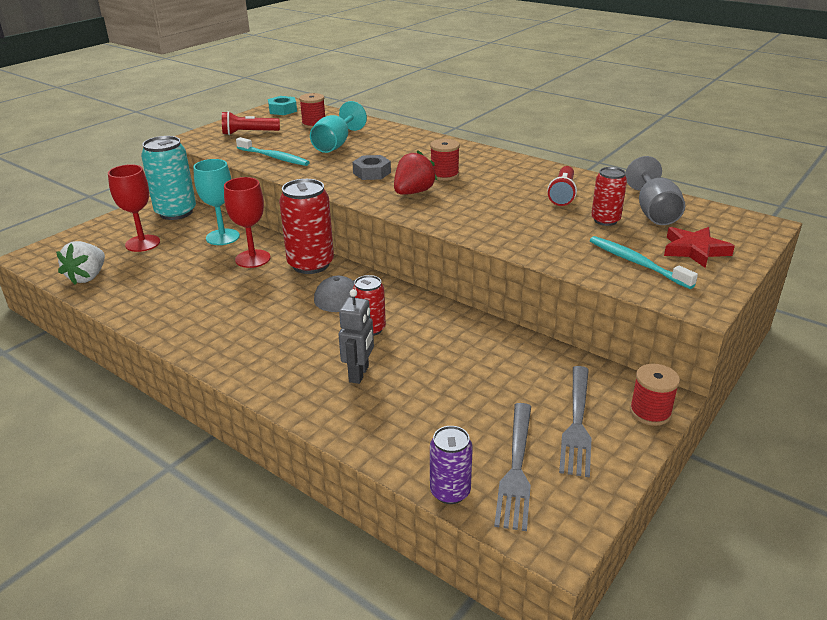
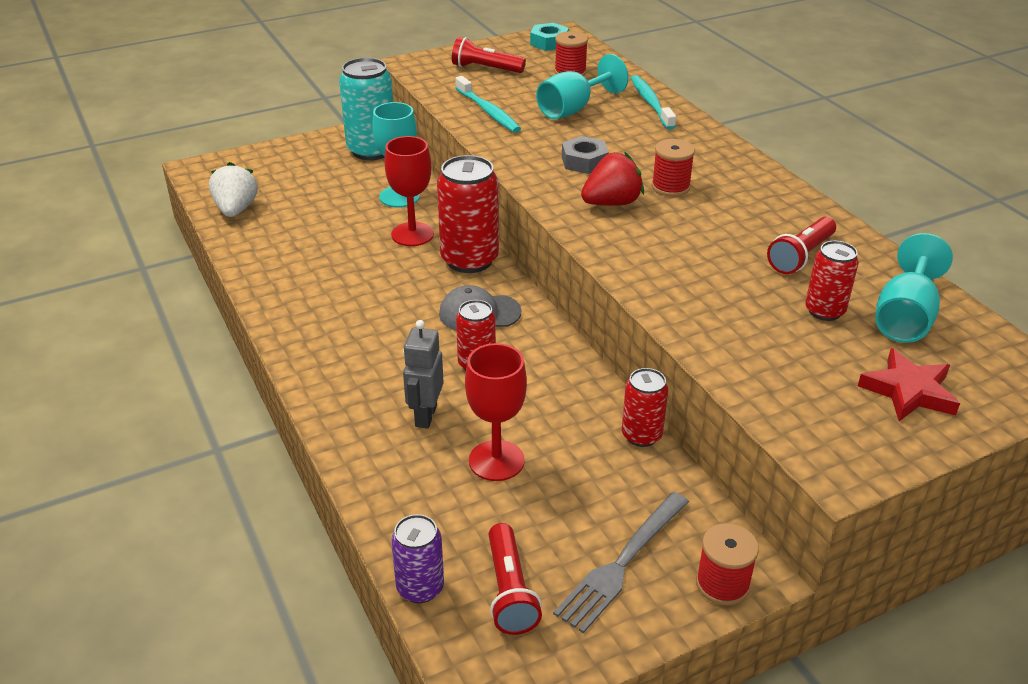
camera: 25 degrees right, 5 degrees up
(88, 277) = (236, 210): white strawberry -> white strawberry turned 135 degrees clockwise
(142, 243) = (313, 182): red goblet -> red goblet (496, 460)
(359, 374) = (425, 416): grey robot -> grey robot turned 150 degrees clockwise
(516, 469) = (509, 591): grey fork -> red flashlight
(522, 339) = (641, 435): none -> red can
(636, 263) = (810, 385): turquoise toothbrush -> turquoise toothbrush (651, 103)
(654, 212) = (904, 318): grey goblet -> turquoise goblet

